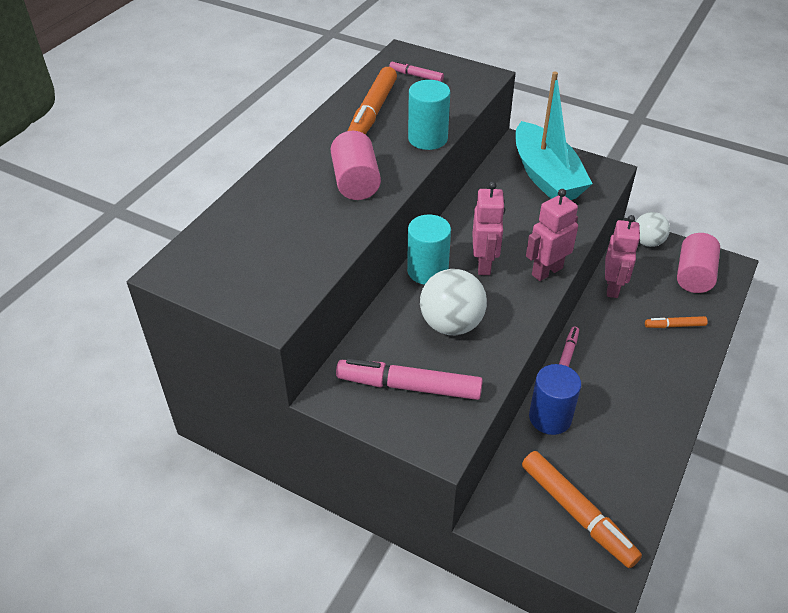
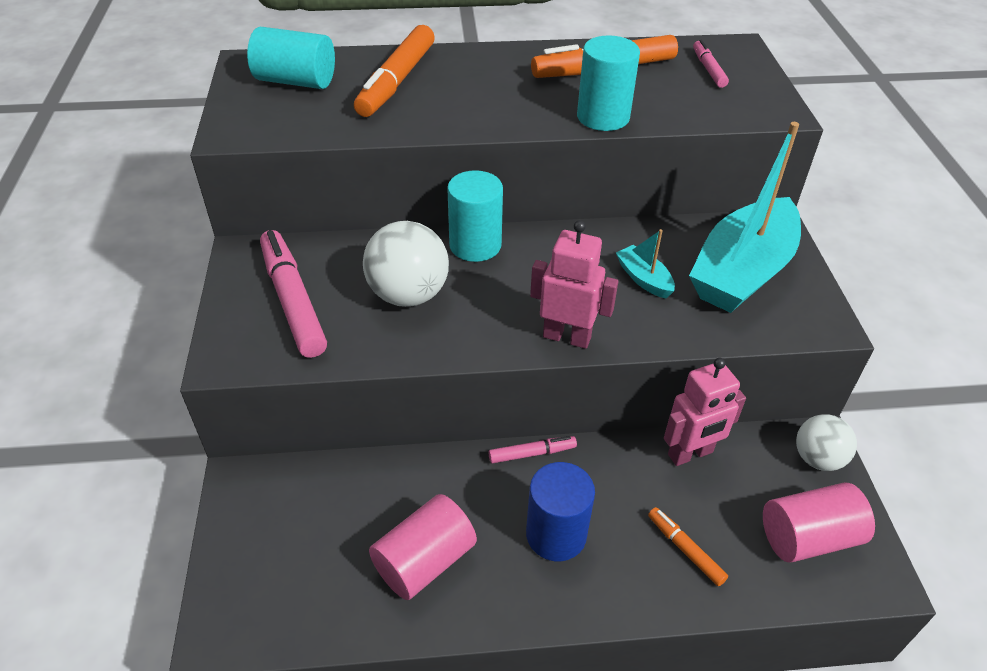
camera: 55 degrees right, 0 degrees up
(231, 255) = (296, 81): none -> turquoise cylinder
(356, 182) = (474, 102): pink cylinder -> pink cylinder (424, 561)
(484, 264) = (527, 282): pink robot -> none
(521, 215) = (643, 279): none -> turquoise boat
(550, 417) = (419, 477): blue cylinder -> blue cylinder (556, 534)
(577, 513) = (292, 560): orange marker -> orange marker (397, 81)

